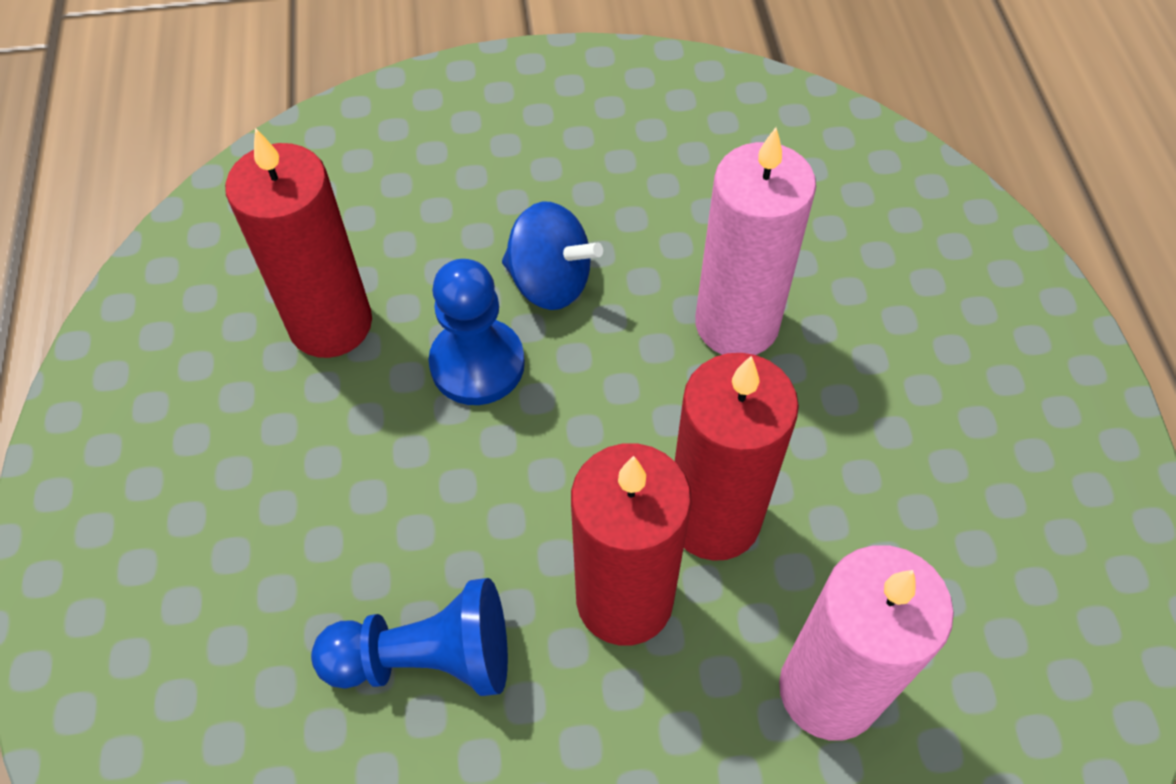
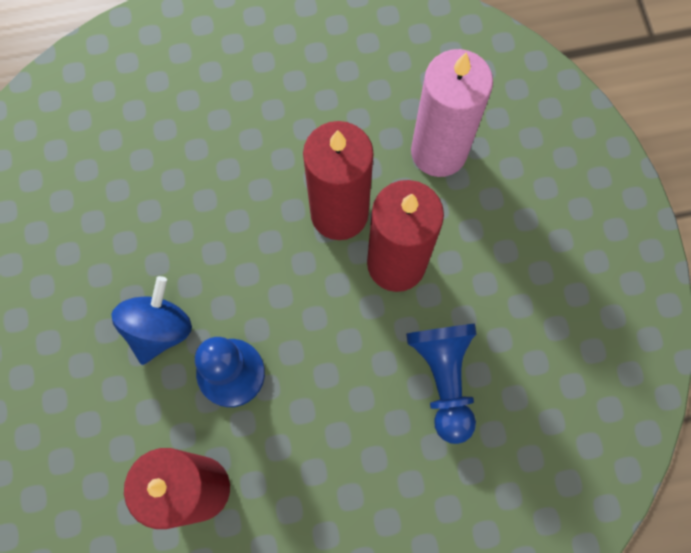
camera: 95 degrees left, 15 degrees up
(737, 324) = (194, 200): pink candle -> none

